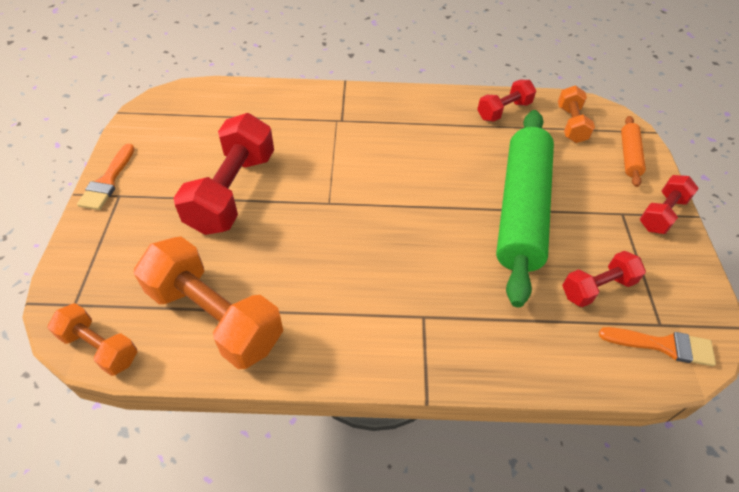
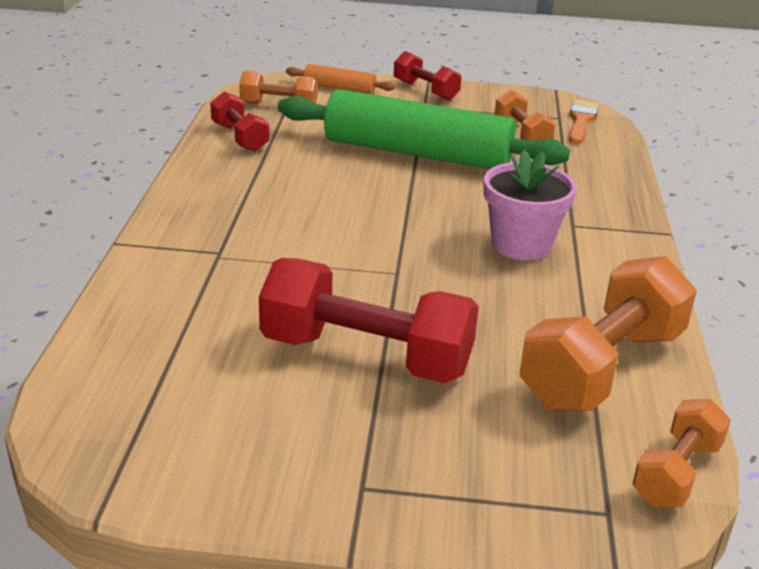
camera: 85 degrees left, 20 degrees down
(108, 181) = (321, 506): orange brush -> none
(380, 276) = (521, 245): none -> pink flower pot
(597, 288) = (522, 135): red dumbbell -> orange dumbbell

